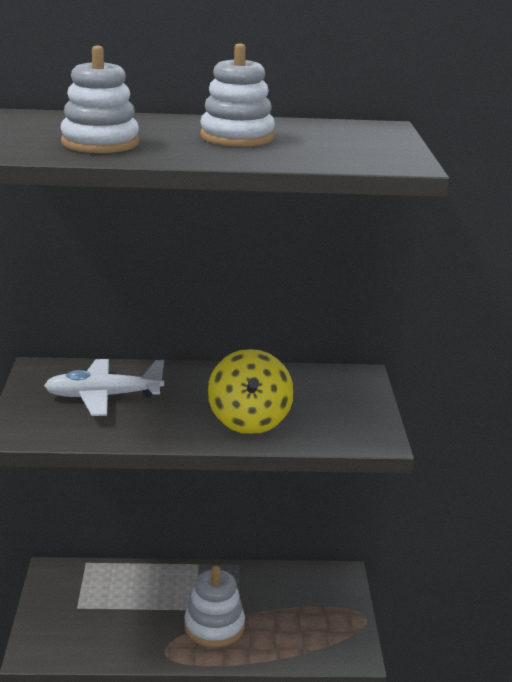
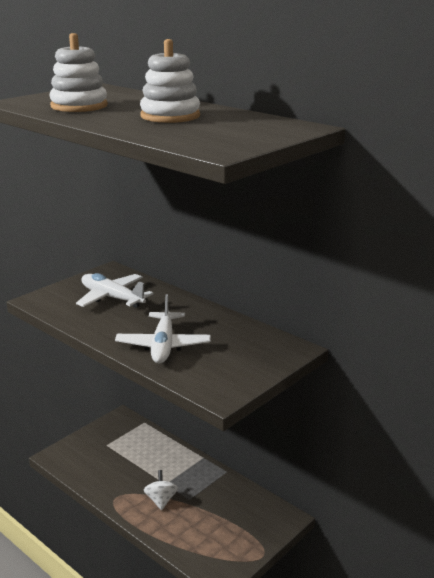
camera: 45 degrees right, 0 degrees up
(214, 626) = (161, 500): white stacking toy -> white spinning top
(249, 421) = (163, 345): yellow spinning top -> white plane

